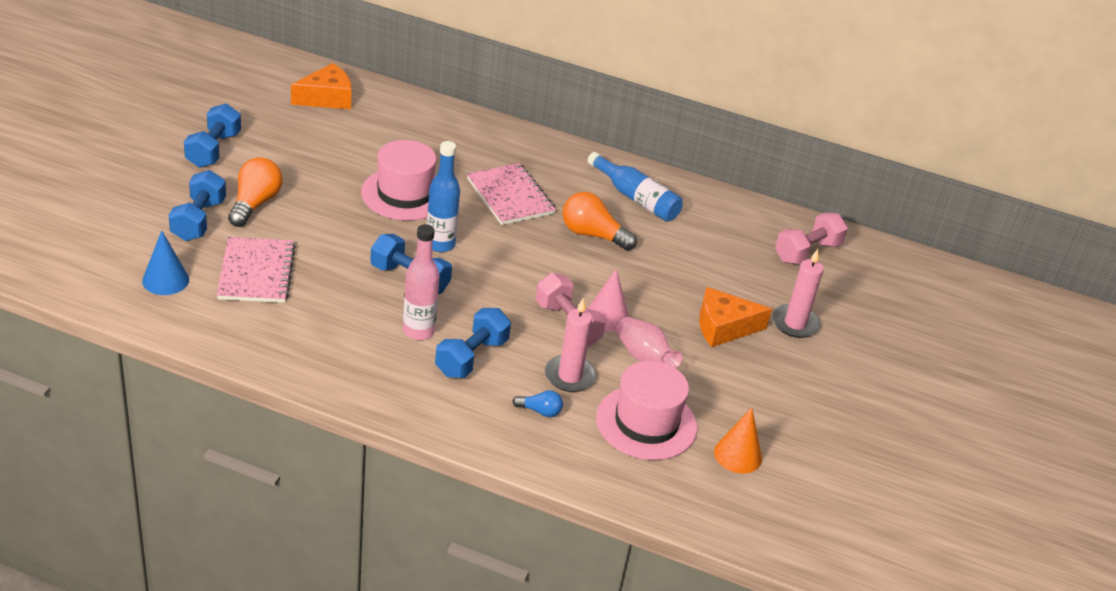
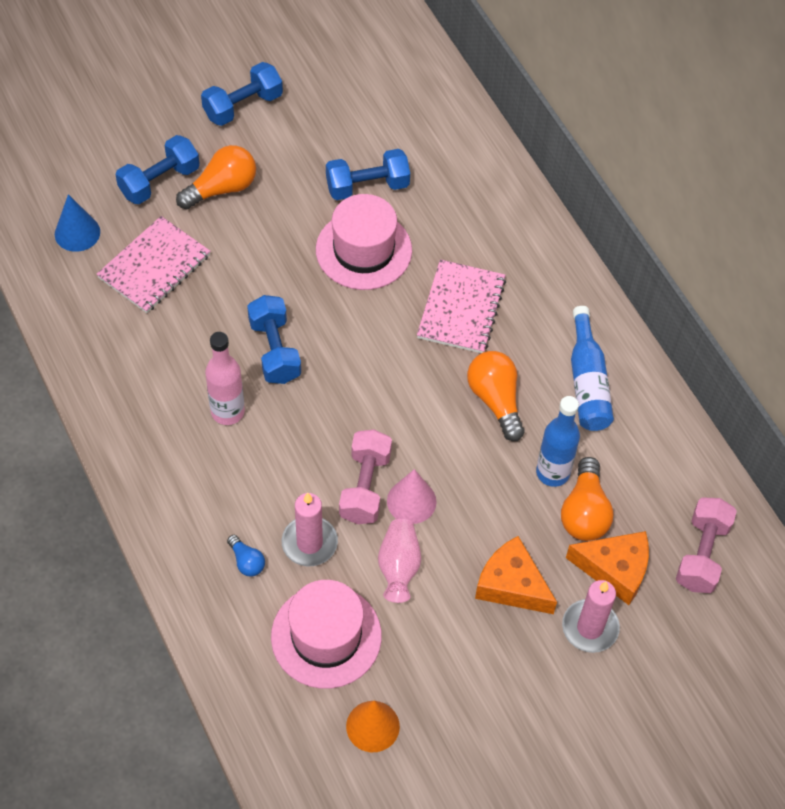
camera: 45 degrees right, 20 degrees up
(327, 98) = (402, 94): orange cheese -> orange cheese (615, 569)
(440, 244) = (339, 327): blue bottle -> blue bottle (553, 472)
(471, 357) = (245, 468): blue dumbbell -> blue dumbbell (367, 186)
(717, 266) = (584, 512): none -> orange light bulb
(807, 252) = (701, 554): pink dumbbell -> pink dumbbell turned 75 degrees counterclockwise

